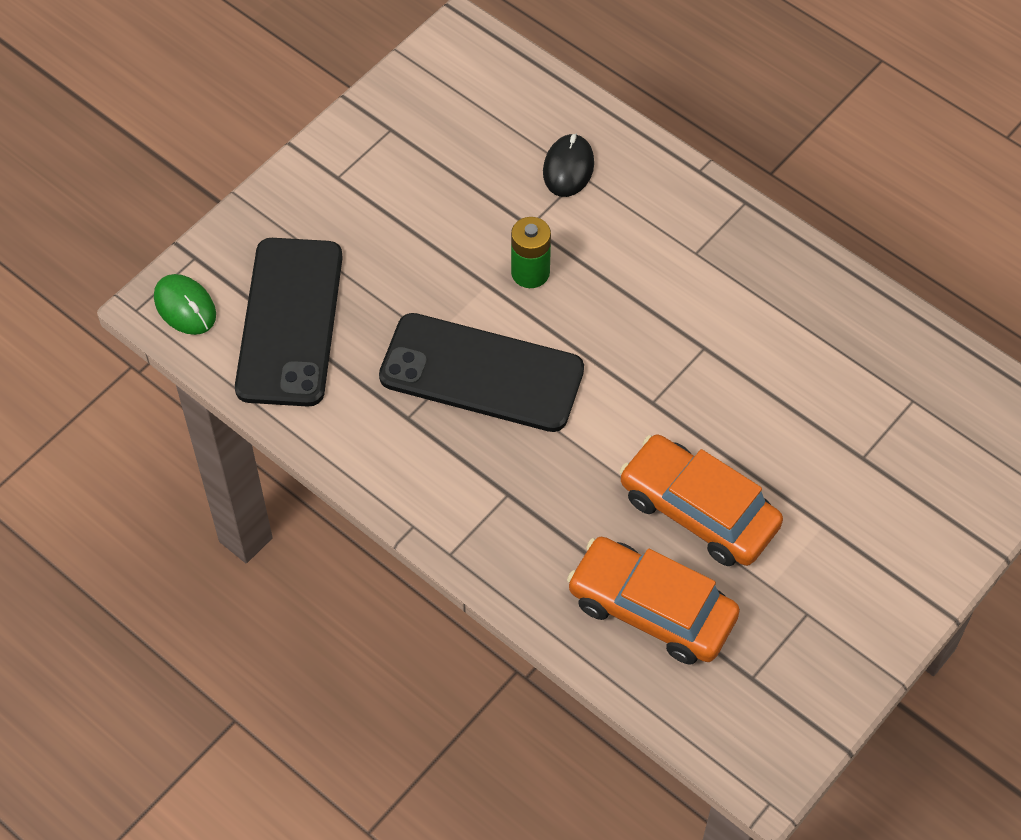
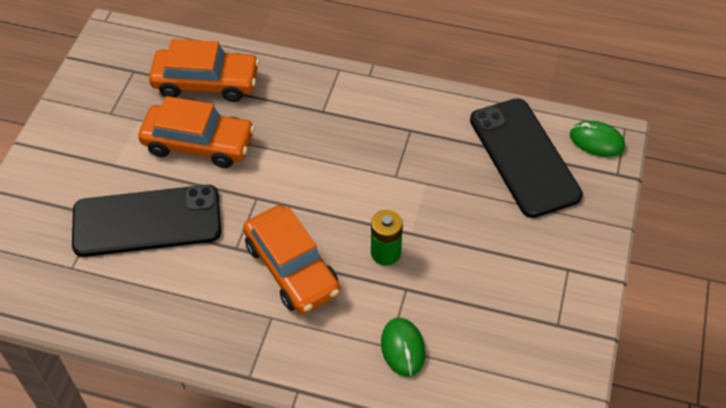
camera: 155 degrees right, 5 degrees down
(481, 373) = (379, 172): black phone -> black phone (147, 221)
(568, 168) = (403, 348): black mouse -> green mouse
(648, 297) = (292, 268): none -> orange car

